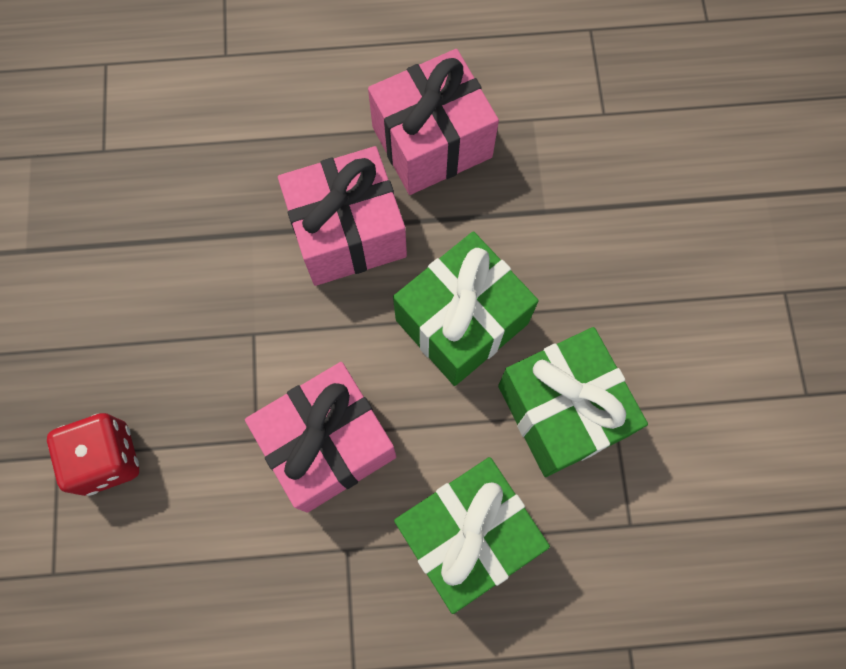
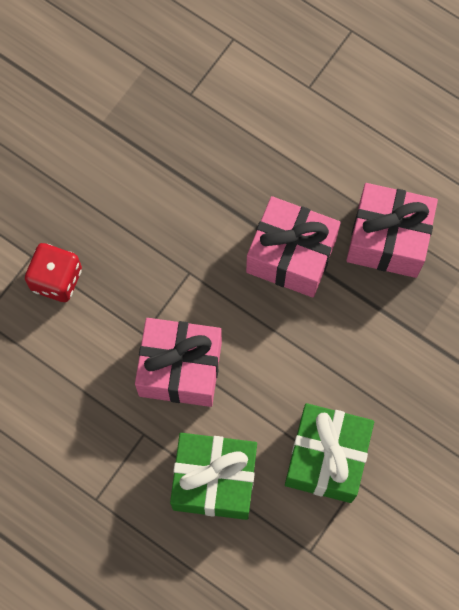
camera: 40 degrees right, 0 degrees up
(461, 321) = (313, 361): green gift -> none

